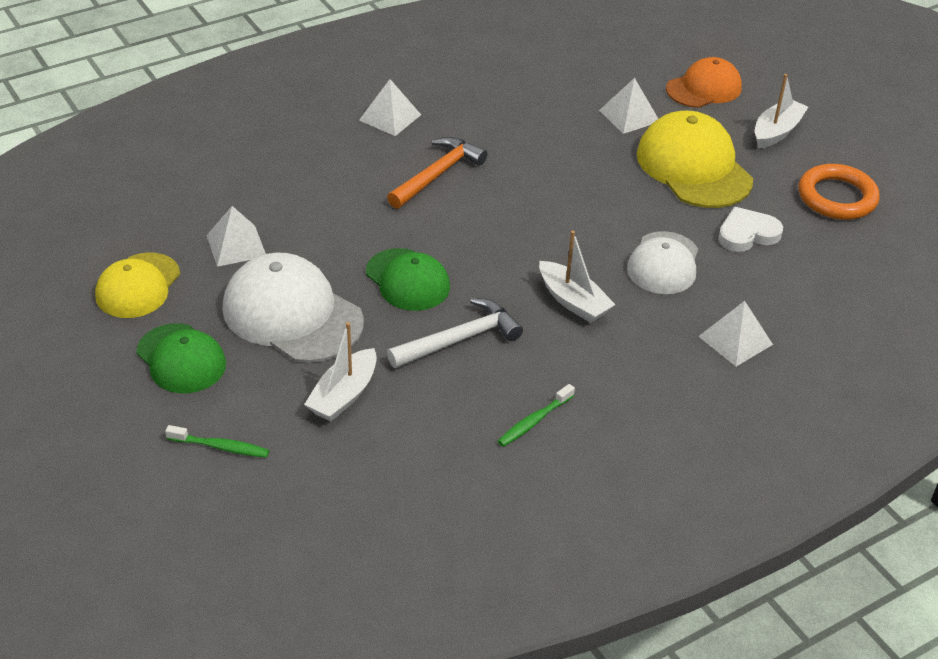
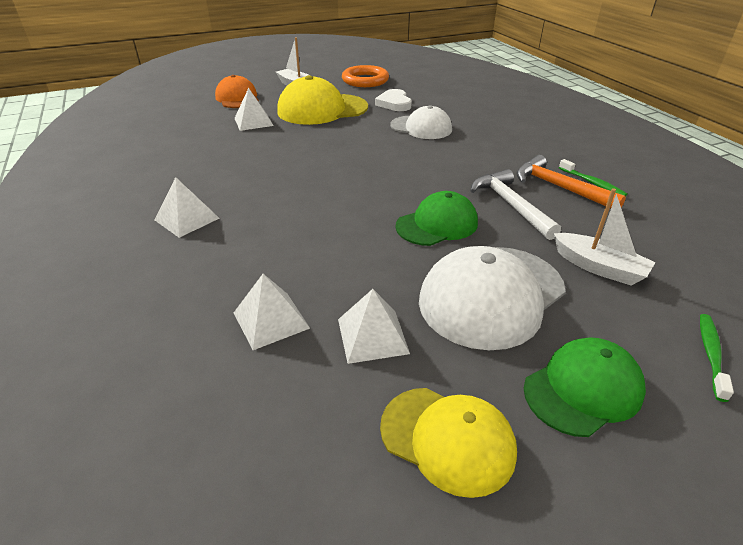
camera: 80 degrees left, 5 degrees down
(437, 174) = (290, 200): orange hammer -> orange hammer (559, 187)
(573, 301) = (461, 159): white boat -> none
(735, 340) = (494, 117): white pyramid -> white pyramid (271, 320)

